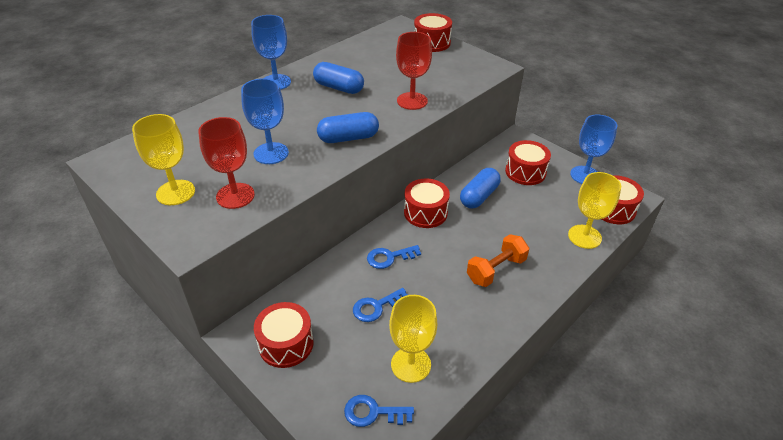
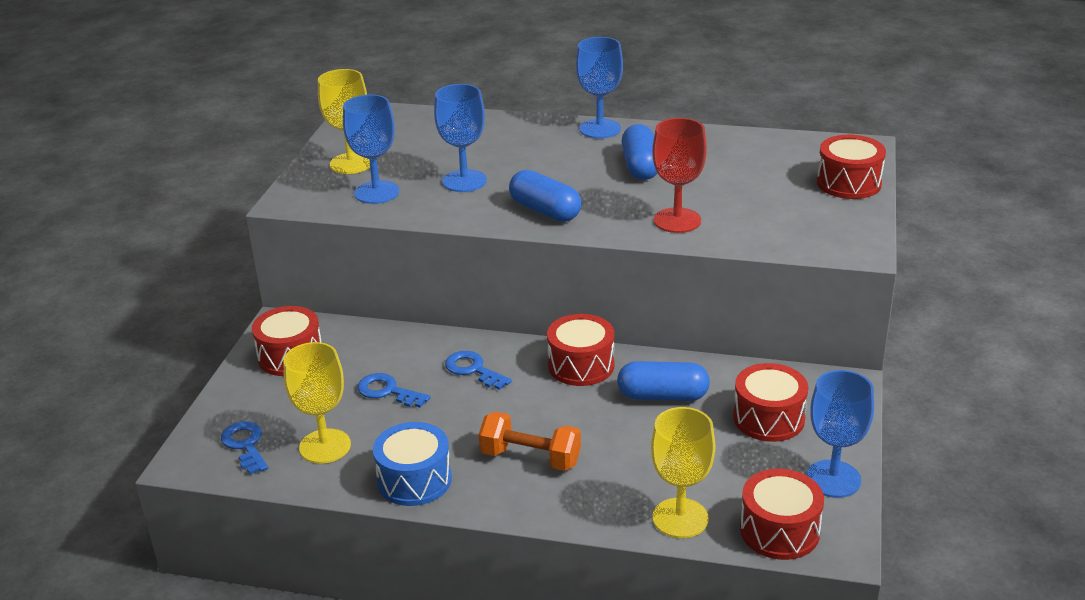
camera: 60 degrees right, 10 degrees down
(235, 196) = (376, 192): red goblet -> blue goblet
(480, 331) = (414, 480): none -> blue drum

